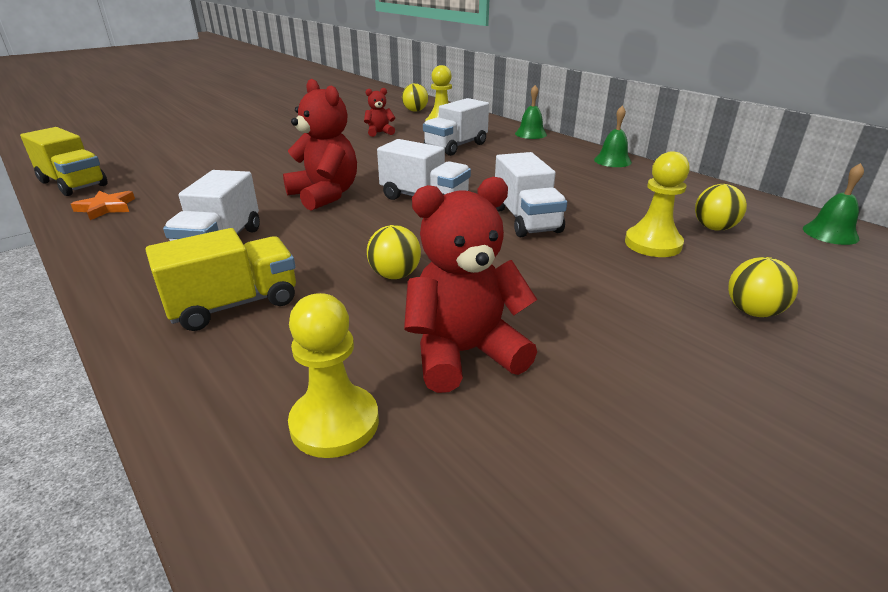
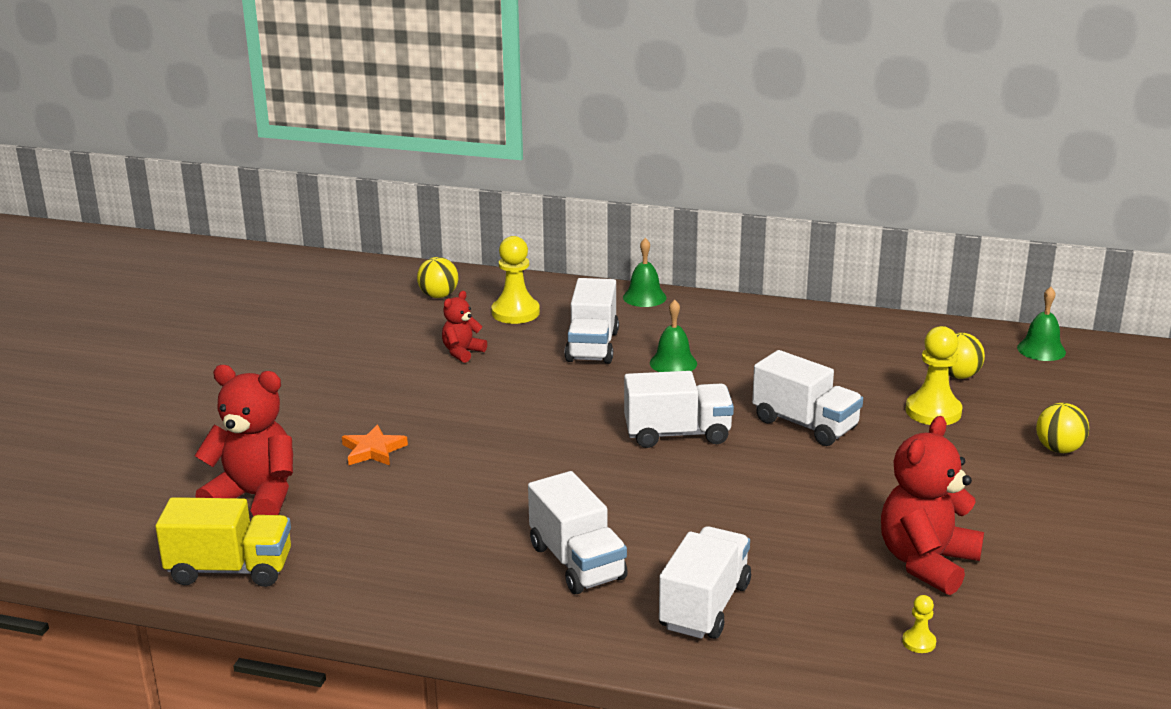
camera: 35 degrees left, 5 degrees down
(106, 208) = (357, 579): orange star -> orange star (373, 450)
(234, 304) = (704, 606): yellow truck -> white truck
(325, 195) = (570, 468): red teddy bear -> red teddy bear (255, 497)
(334, 423) = (919, 642): yellow pawn -> yellow pawn, size x0.47
(395, 275) = (784, 525): yellow ball -> none
(612, 161) = (782, 315): green bell -> green bell (673, 363)

